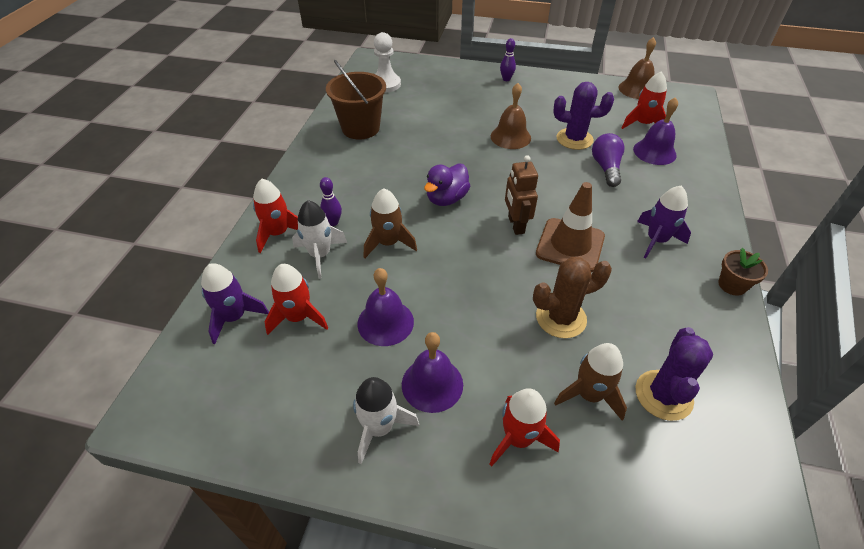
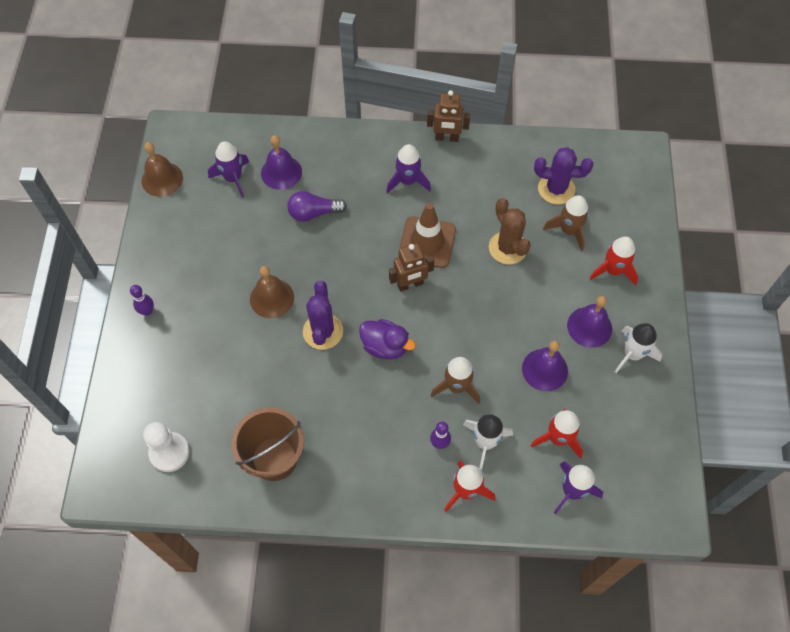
camera: 100 degrees left, 15 degrees up
(574, 139) = (268, 239): purple cactus -> purple cactus (323, 331)
(643, 124) = (233, 178): red rocket -> purple rocket
(732, 285) = (446, 138): brown flower pot -> brown robot

